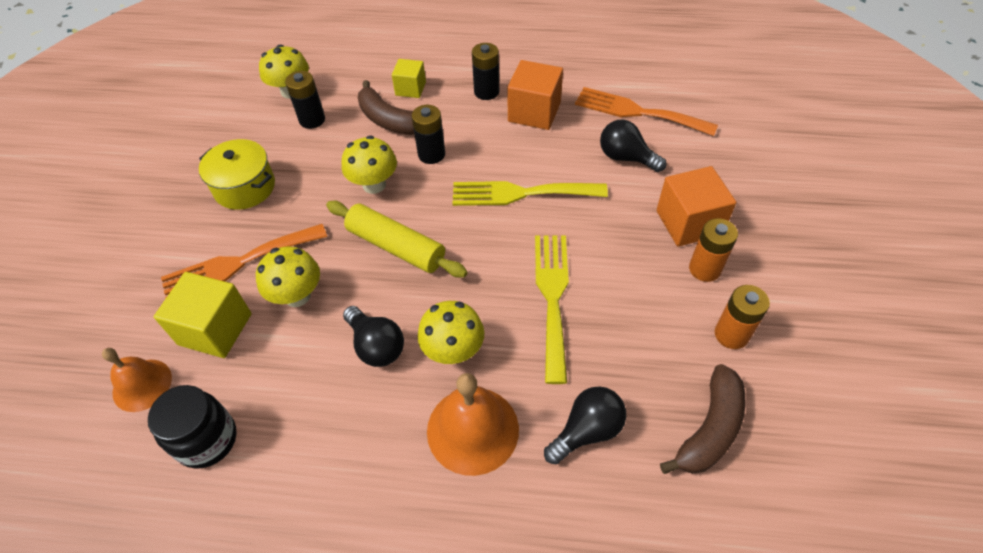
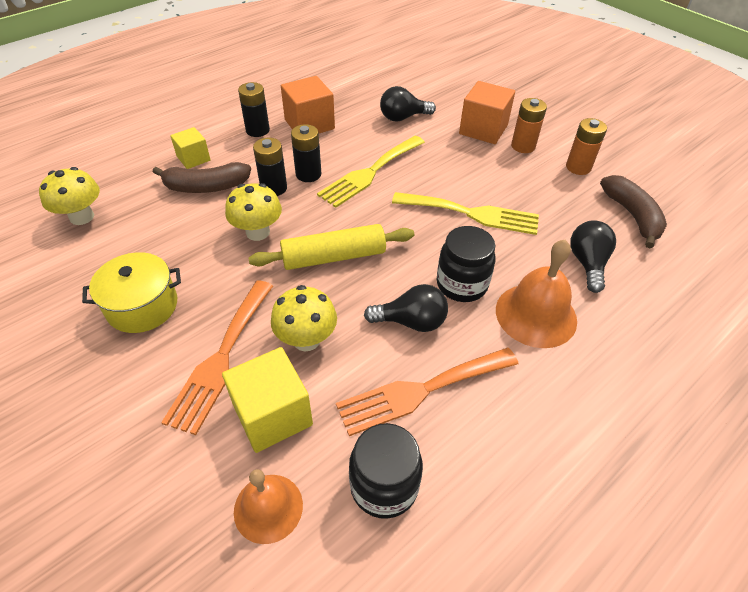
camera: 50 degrees left, 5 degrees down
(312, 120) = (135, 224): black battery -> black battery (308, 174)
(453, 351) = (461, 284): yellow mushroom -> black jar
(552, 297) = (472, 214): yellow fork -> yellow fork turned 150 degrees clockwise
(637, 112) = (374, 91): orange fork -> orange fork (421, 391)

